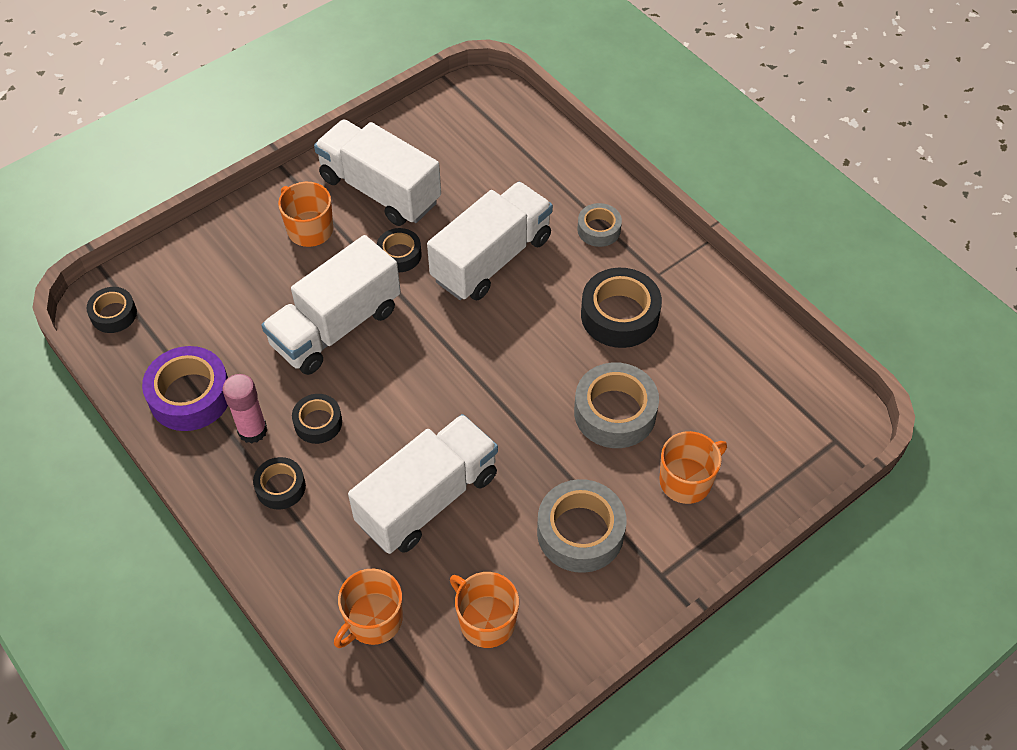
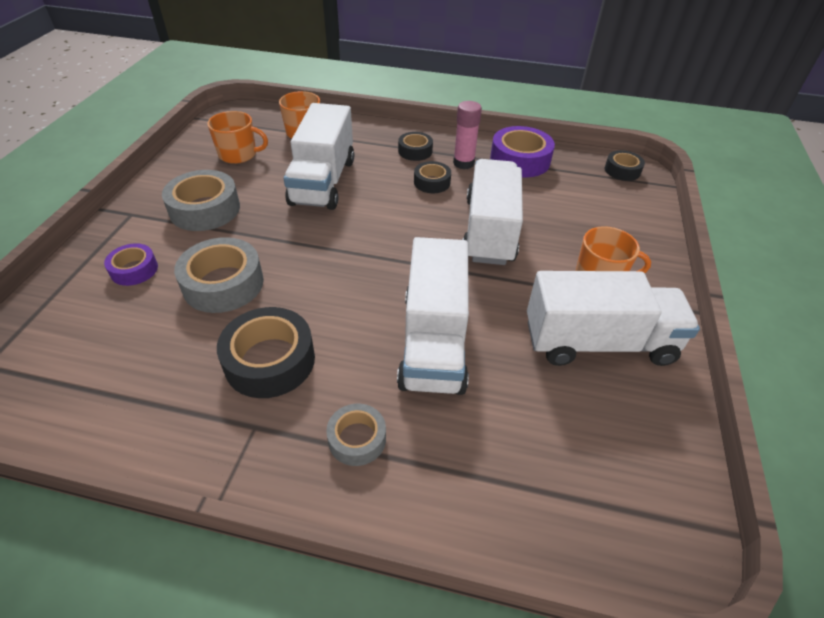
camera: 140 degrees right, 10 degrees down
(399, 255) = (511, 299): black tape -> none
(686, 480) = (134, 270): orange mug -> purple tape

